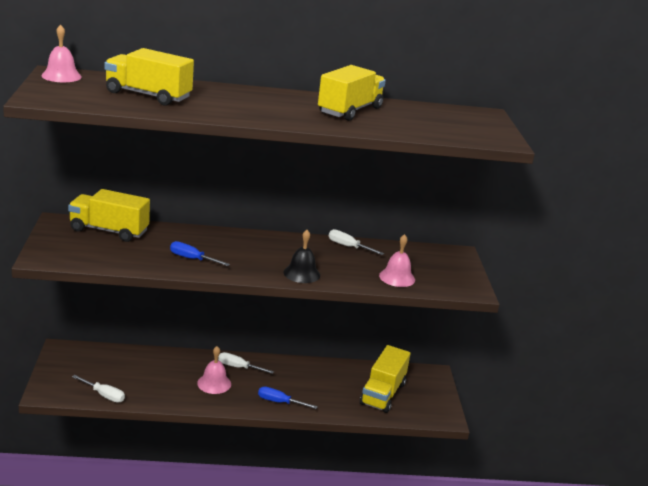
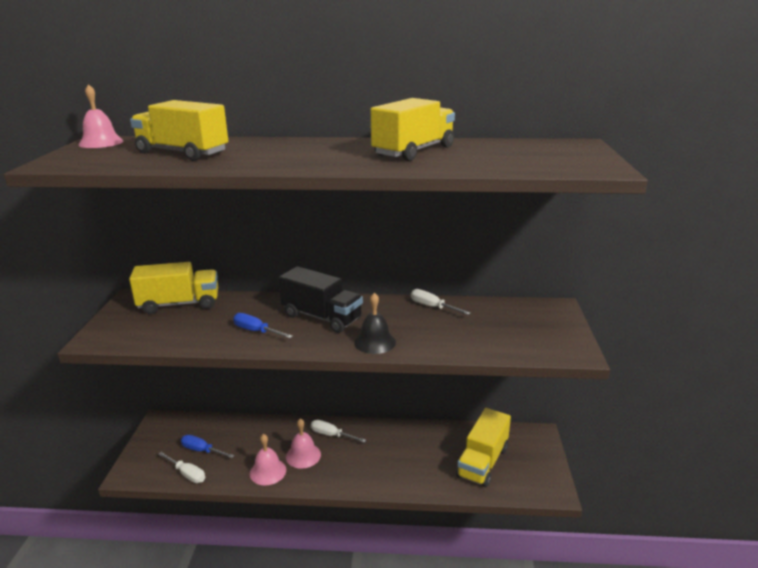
camera: 10 degrees right, 0 degrees up
(109, 231) = (179, 304): yellow truck -> yellow truck turned 150 degrees clockwise
(249, 250) = (321, 317): none -> black truck
(279, 402) = (369, 476): blue screwdriver -> blue screwdriver (201, 450)
(397, 277) = (485, 341): pink bell -> pink bell (268, 471)

